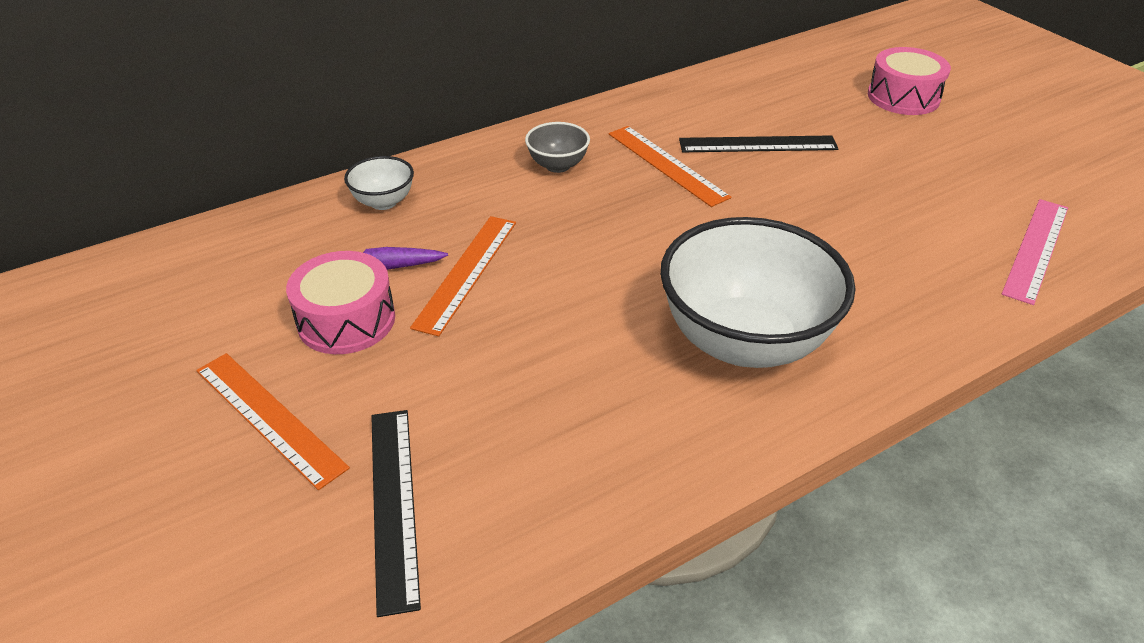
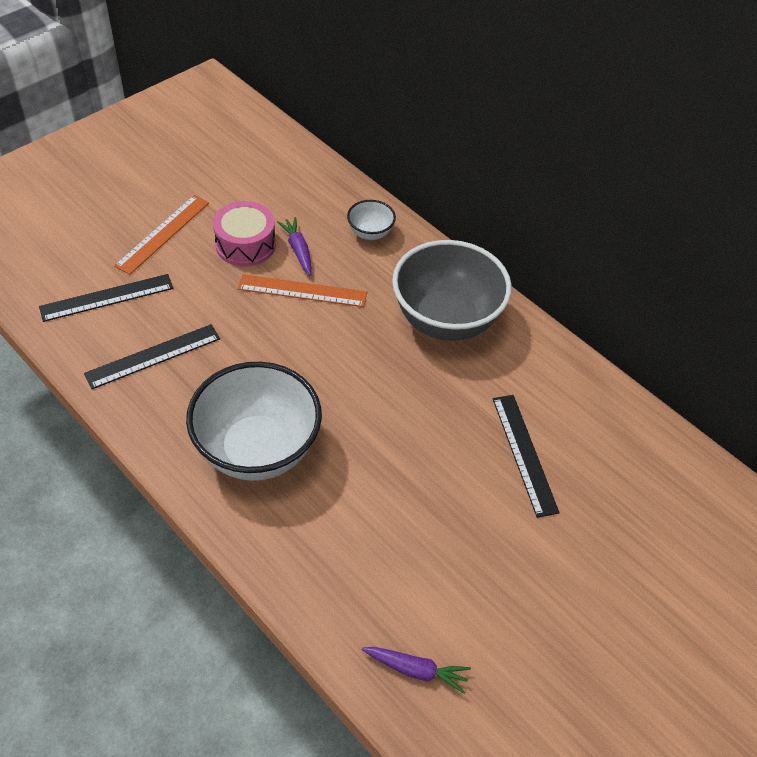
camera: 75 degrees right, 10 degrees up
(549, 445) = (153, 356): none -> black ruler
(557, 165) = (446, 320): grey bowl -> grey bowl, size x2.23
(666, 165) = (469, 389): orange ruler -> none
(903, 97) = (666, 583): pink drum -> none
(1035, 249) = (416, 670): pink ruler -> purple carrot

